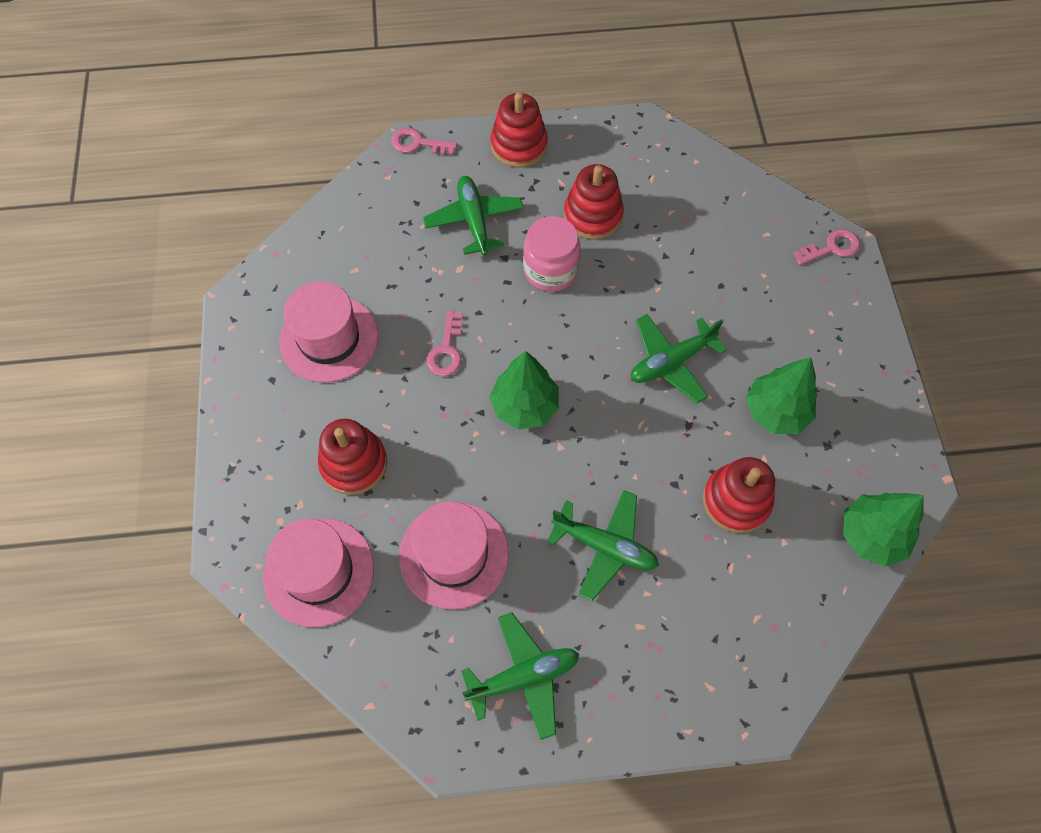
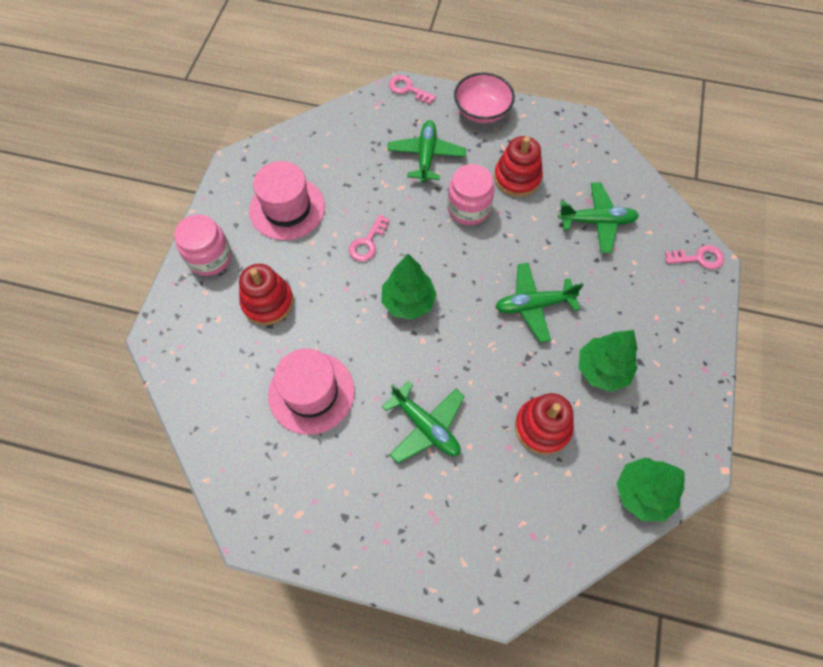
camera: 20 degrees right, 0 degrees up
(256, 432) = (210, 257): none -> pink jar
(319, 571) = (211, 371): pink hat -> none
(519, 145) = (482, 111): red stacking toy -> pink bowl
(523, 677) = (325, 501): green plane -> green plane (597, 221)

